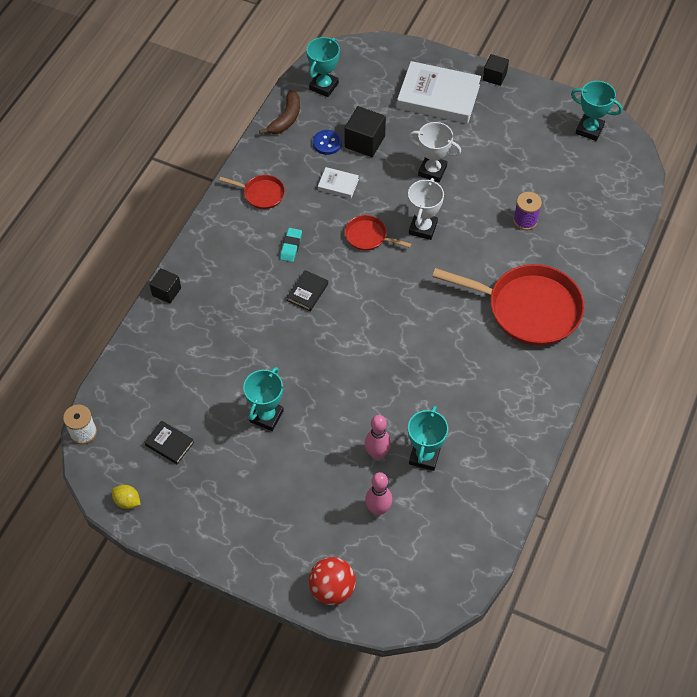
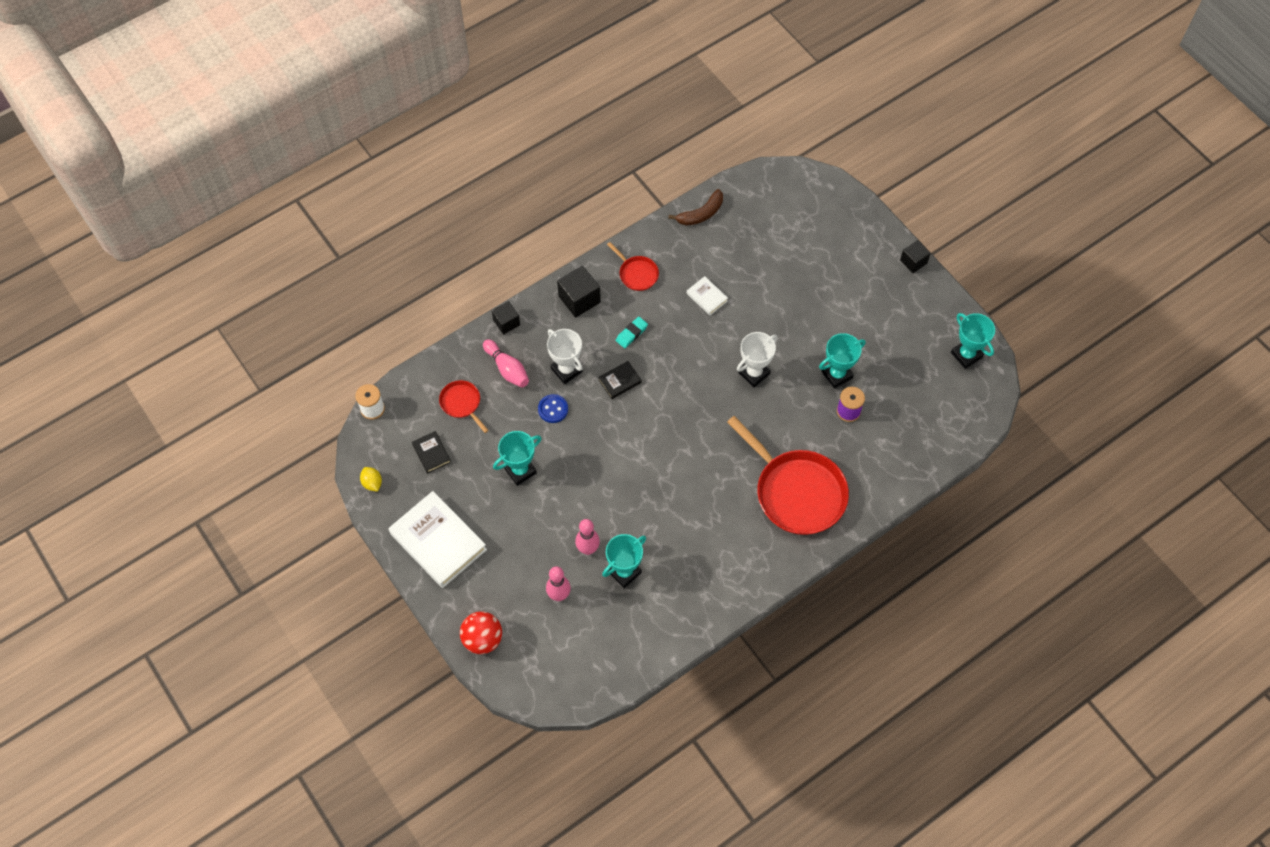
camera: 30 degrees right, 5 degrees up
(194, 332) = (507, 369): none -> pink bowling pin
(323, 86) = (753, 198): turquoise trophy -> turquoise trophy (837, 374)
(327, 143) = (722, 254): blue button -> blue button (553, 409)
(364, 142) = (755, 268): black cube -> black cube (579, 299)
(368, 236) = (702, 357): red pan -> red pan (462, 403)
(432, 171) = (797, 324): white trophy -> white trophy (566, 370)
(438, 96) = (849, 257): white book -> white book (438, 541)

